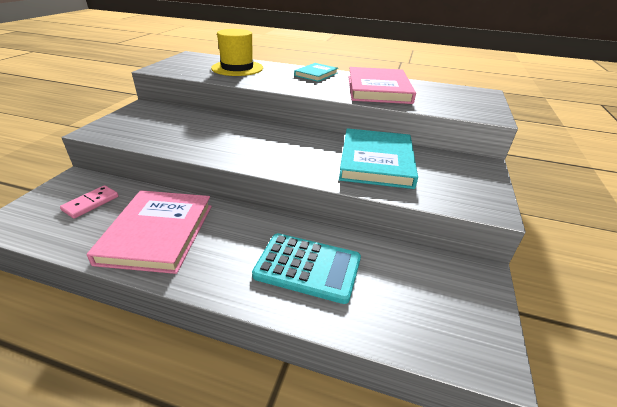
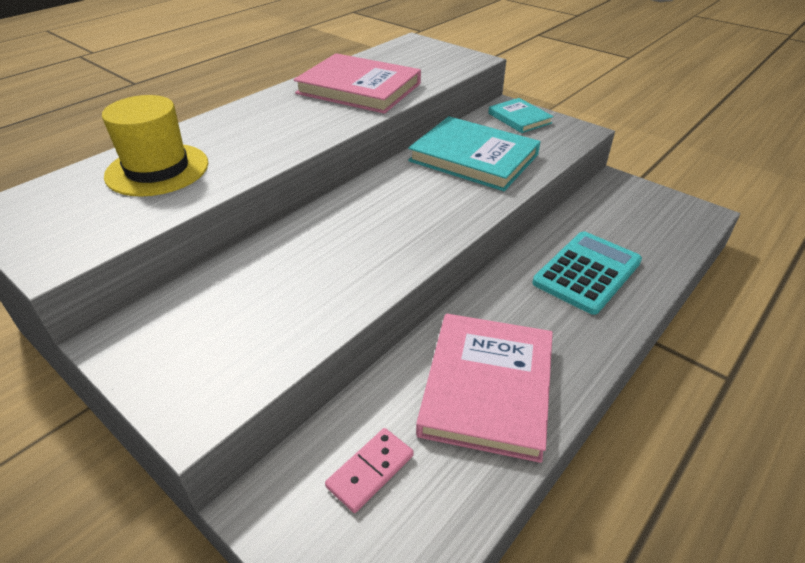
camera: 65 degrees left, 5 degrees up
(91, 203) = (370, 471): pink domino -> pink domino turned 75 degrees clockwise
(157, 233) = (487, 387): pink book -> pink book turned 75 degrees clockwise
(316, 74) = (261, 112): turquoise book -> turquoise book (519, 118)

